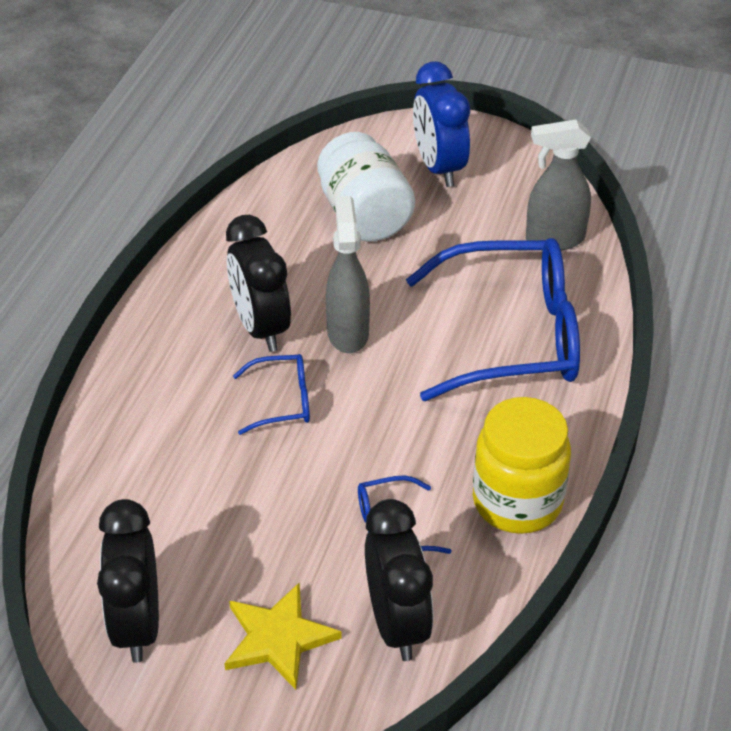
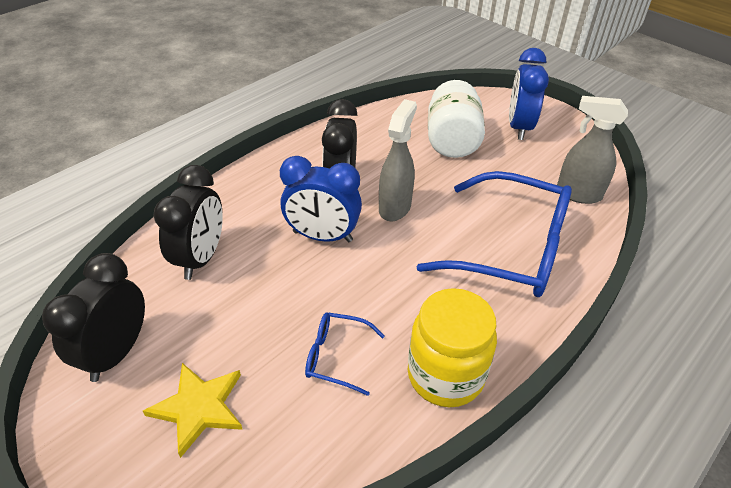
camera: 25 degrees right, 0 degrees up
(283, 401) = (322, 236): blue glasses -> blue clock
(397, 624) = (291, 437): black clock -> black clock (201, 258)

